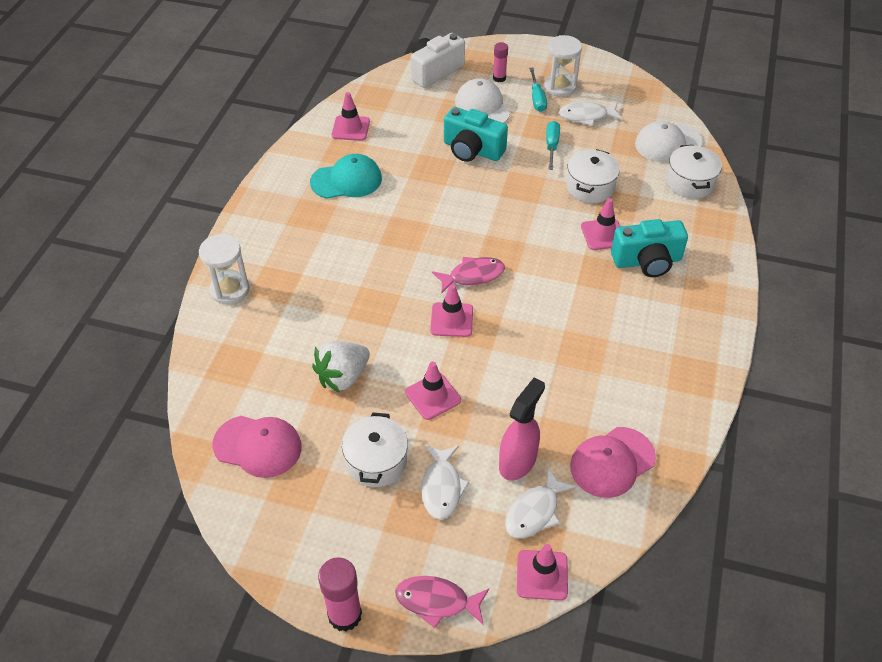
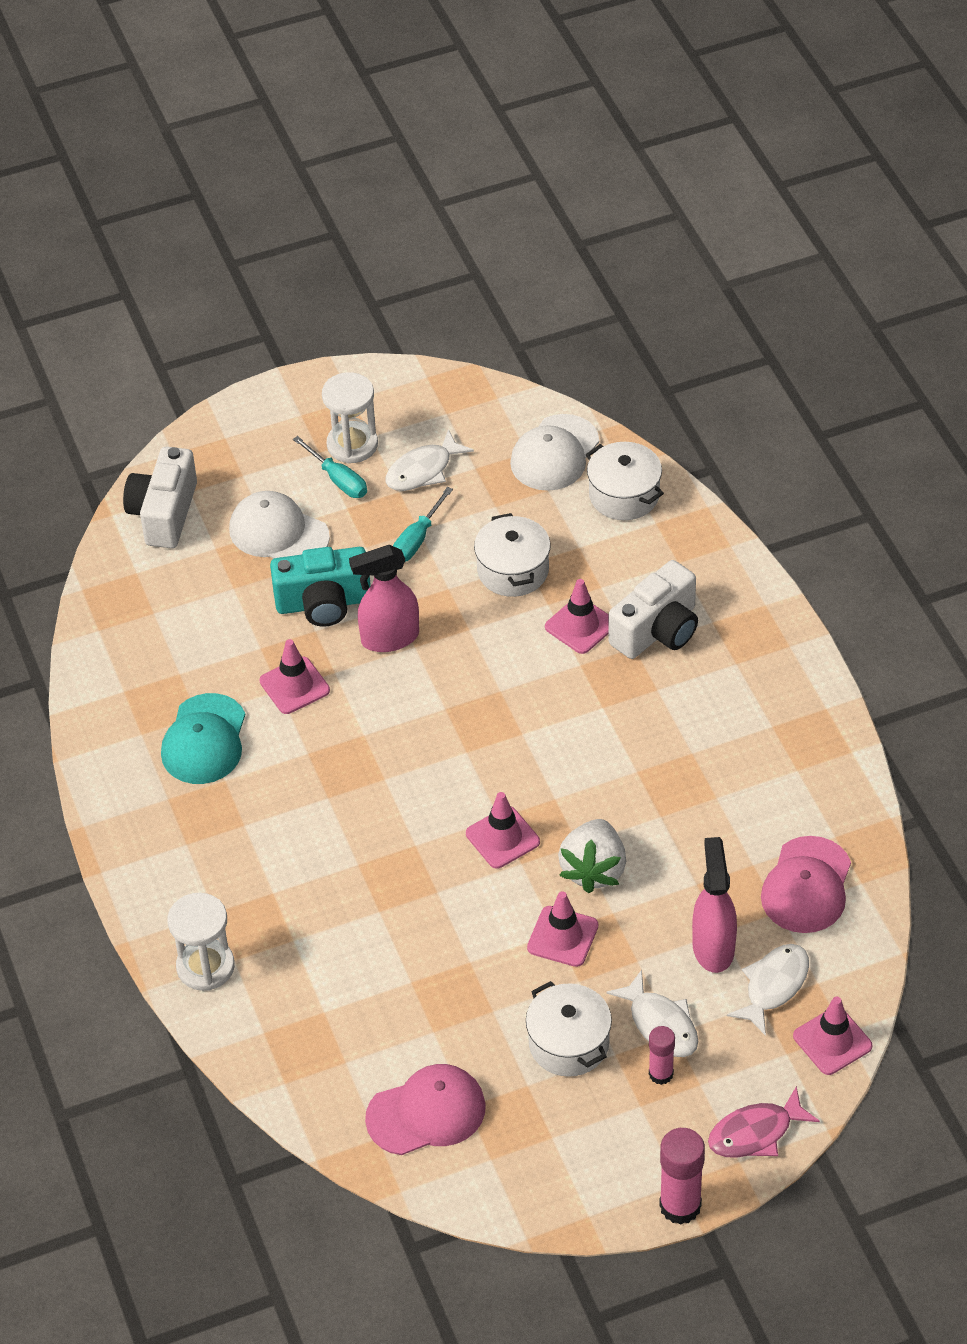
camera: 35 degrees left, 0 degrees up
(343, 377) = (443, 979): white strawberry -> white strawberry (593, 869)
(346, 180) = (204, 740): turquoise cap -> turquoise cap turned 150 degrees clockwise
(350, 128) = (135, 664): pink traffic cone -> pink traffic cone (294, 686)
(473, 275) = (477, 769): pink fish -> none
(490, 184) = (389, 638): none -> pink spray bottle
(499, 78) = (260, 475): pink glue stick -> pink glue stick (661, 1074)
(534, 512) = (773, 986): white fish -> white fish turned 150 degrees counterclockwise
(551, 146) = (417, 539): turquoise screwdriver -> turquoise screwdriver turned 120 degrees counterclockwise
(647, 261) = (657, 630): turquoise camera -> white camera

